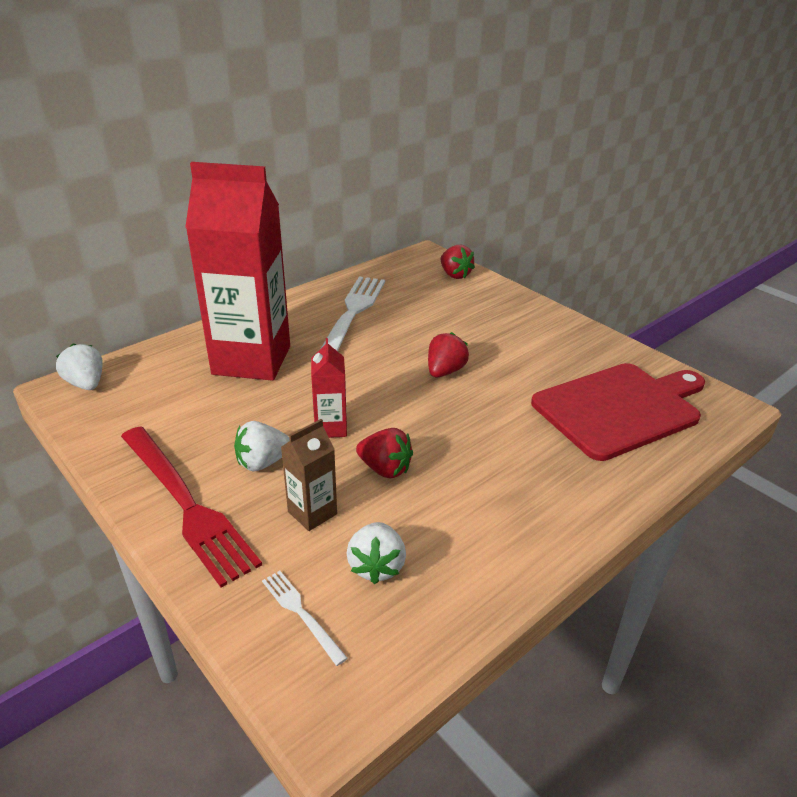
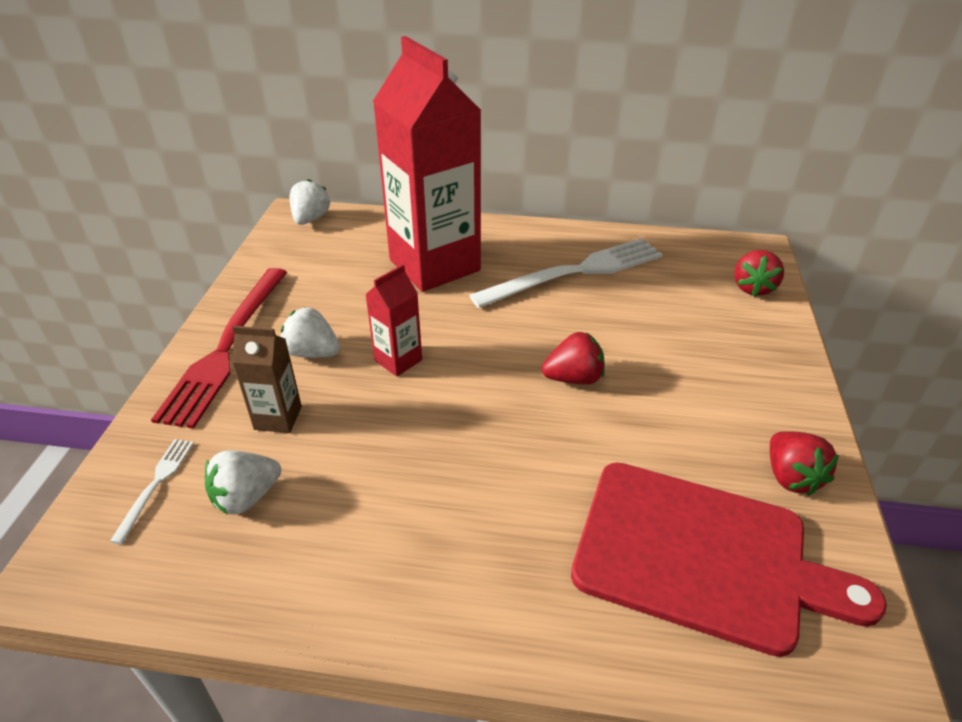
camera: 50 degrees right, 5 degrees up
(385, 469) = (378, 426): red strawberry -> red strawberry (791, 477)

